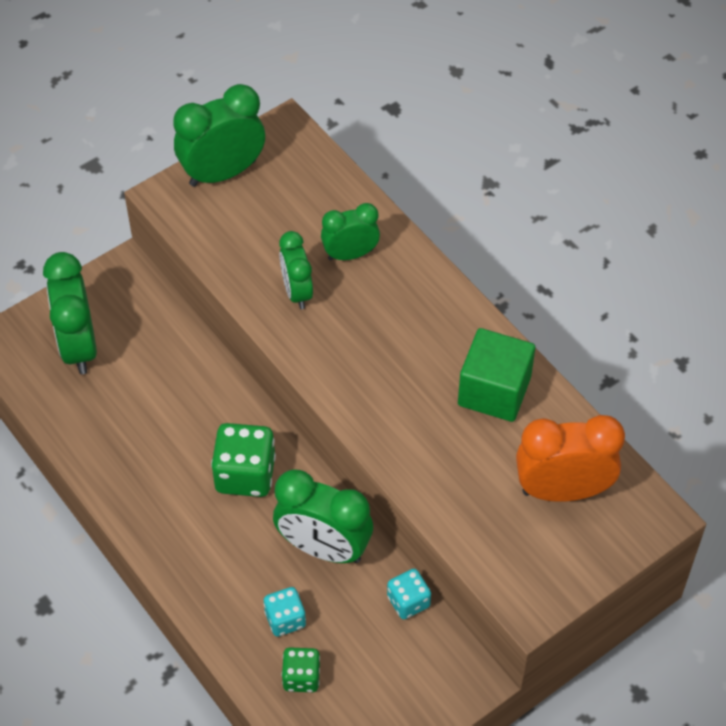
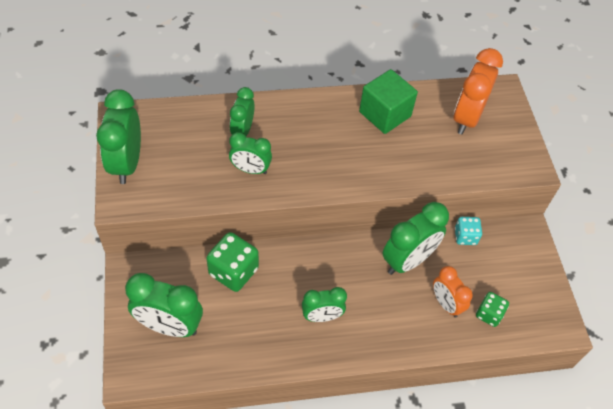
camera: 65 degrees left, 0 degrees up
(182, 489) = (322, 316): none -> green clock
(245, 474) = (332, 276): green dice -> green dice (233, 271)
(285, 619) = (446, 304): turquoise dice -> orange clock

